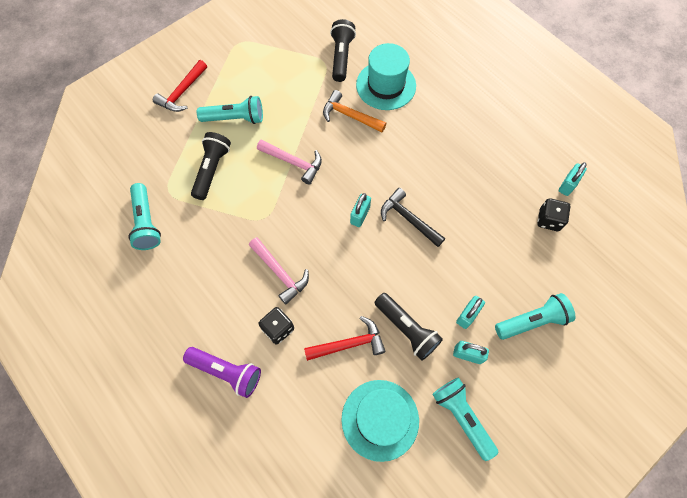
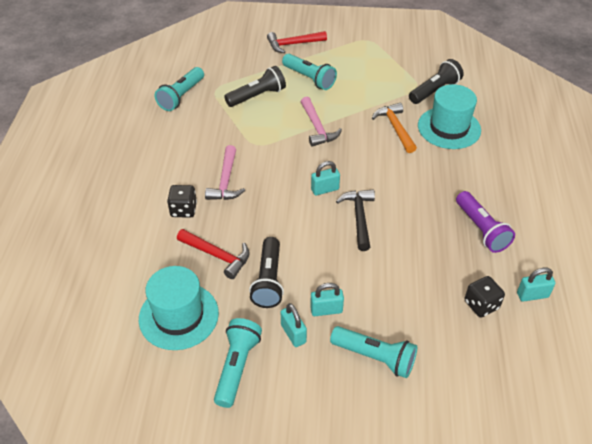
camera: 45 degrees right, 20 degrees down
(227, 372) = (123, 207): purple flashlight -> purple flashlight (481, 229)

